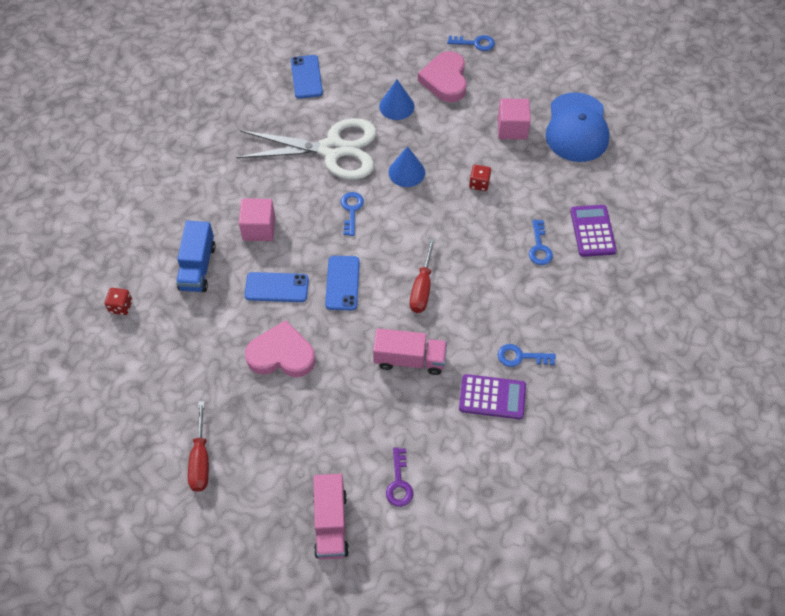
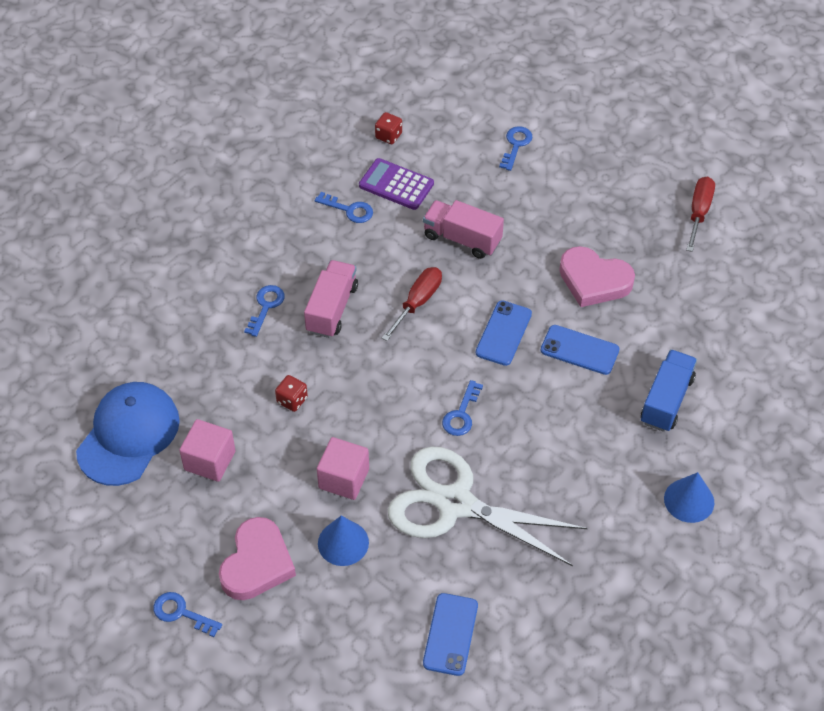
camera: 160 degrees left, 5 degrees down
(121, 306) = (764, 381): red dice -> red dice (388, 136)
(259, 228) = (581, 425): pink cube -> pink cube (344, 478)
(331, 524) = (589, 133): pink truck -> pink truck (332, 309)
(399, 483) = (516, 145): purple key -> blue key
(406, 172) = (373, 442): blue cone -> blue cone (689, 500)
(592, 231) = (196, 306): purple calculator -> none

